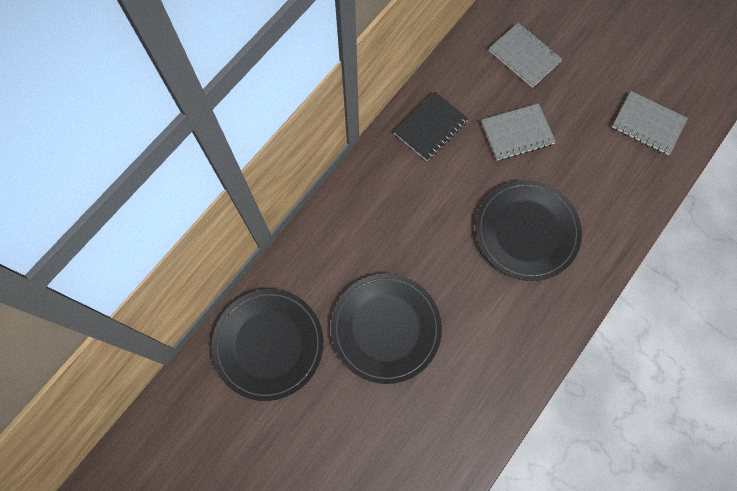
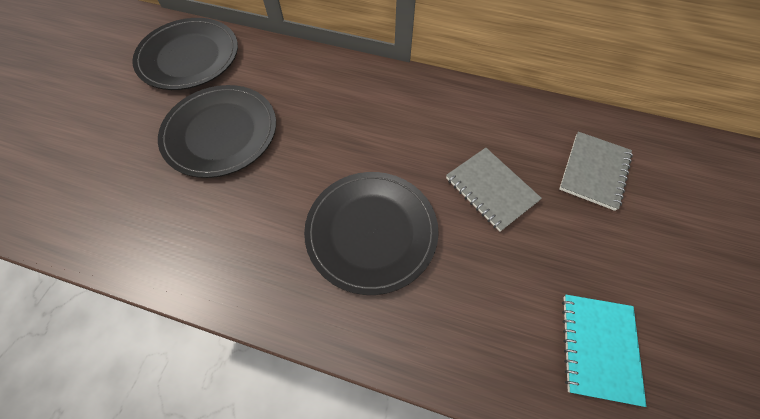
camera: 70 degrees right, 10 degrees down
(430, 127) = (452, 110): black notebook -> none
(648, 124) = (598, 348): grey notebook -> turquoise notebook

